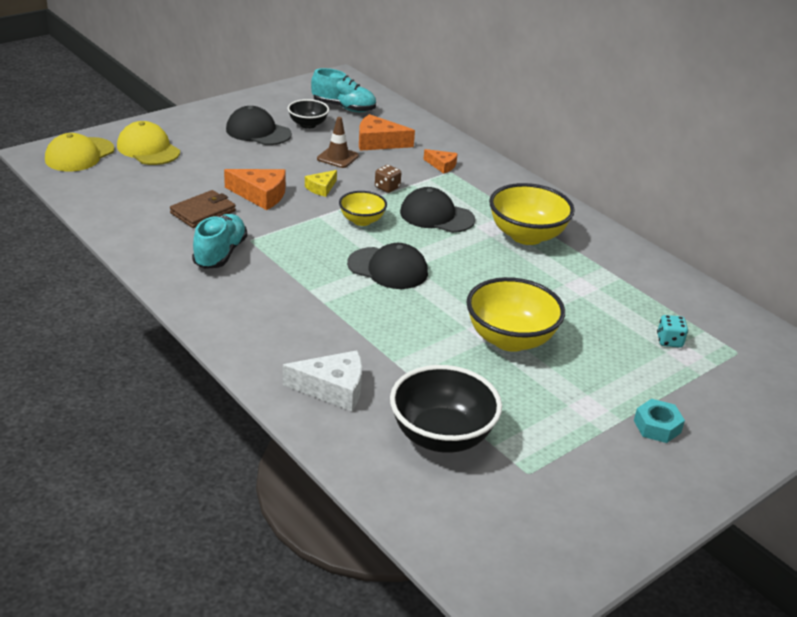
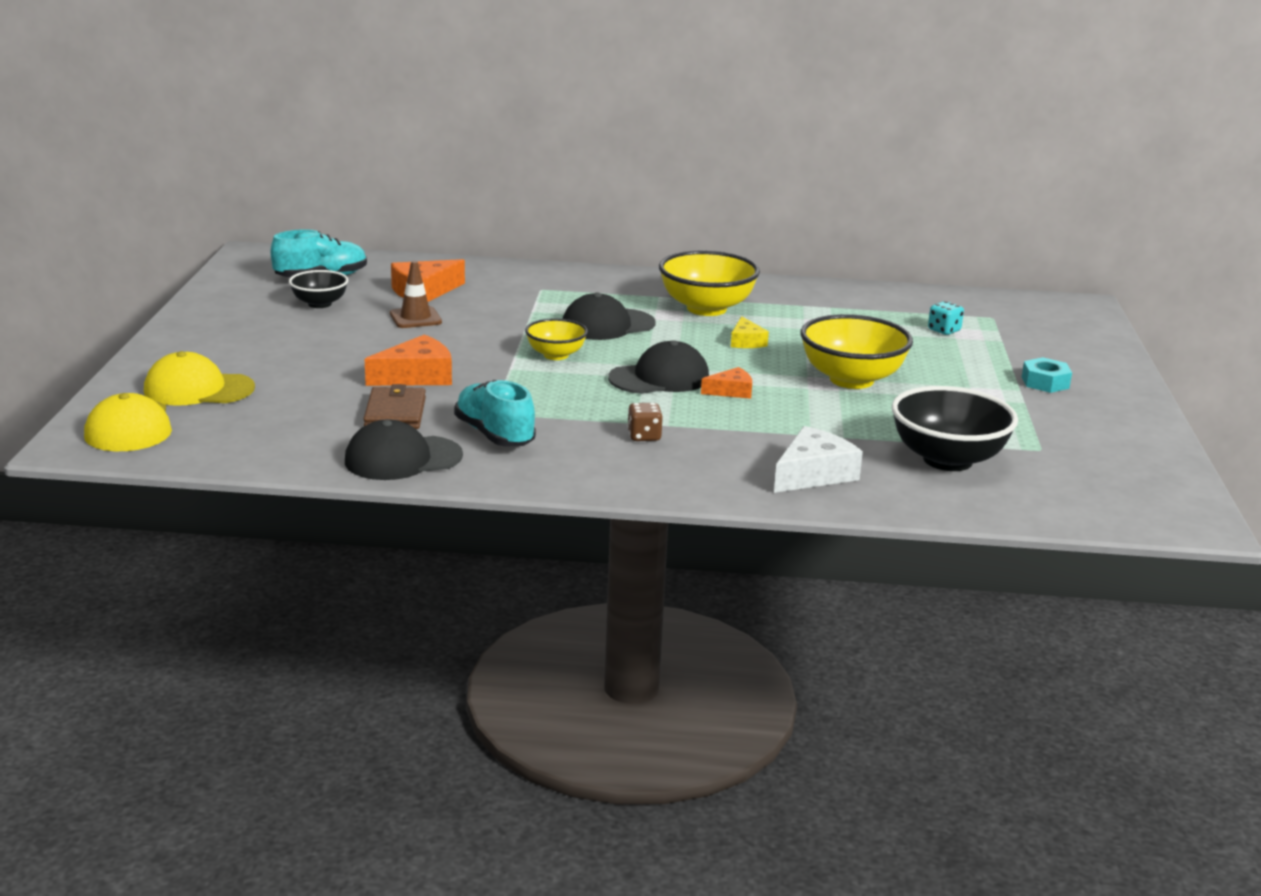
camera: 45 degrees left, 10 degrees down
(258, 132) = (282, 329): black cap -> black cap (402, 458)
(321, 188) = (460, 347): yellow cheese -> yellow cheese (746, 341)
(387, 188) = (517, 322): brown dice -> brown dice (644, 436)
(442, 165) = (523, 287): orange cheese -> orange cheese (731, 391)

